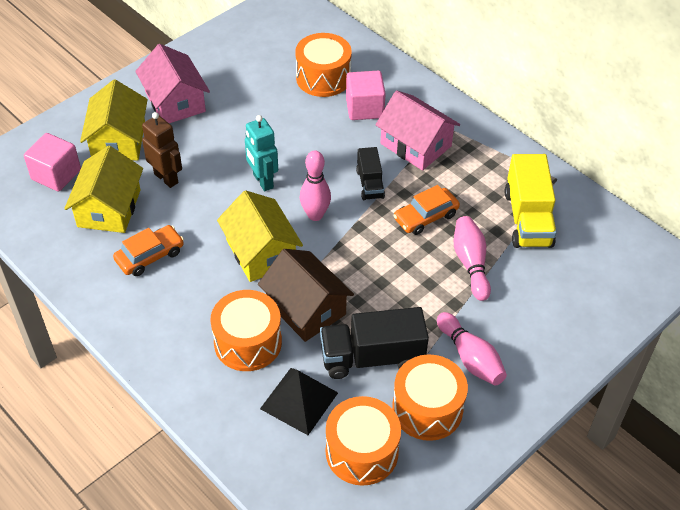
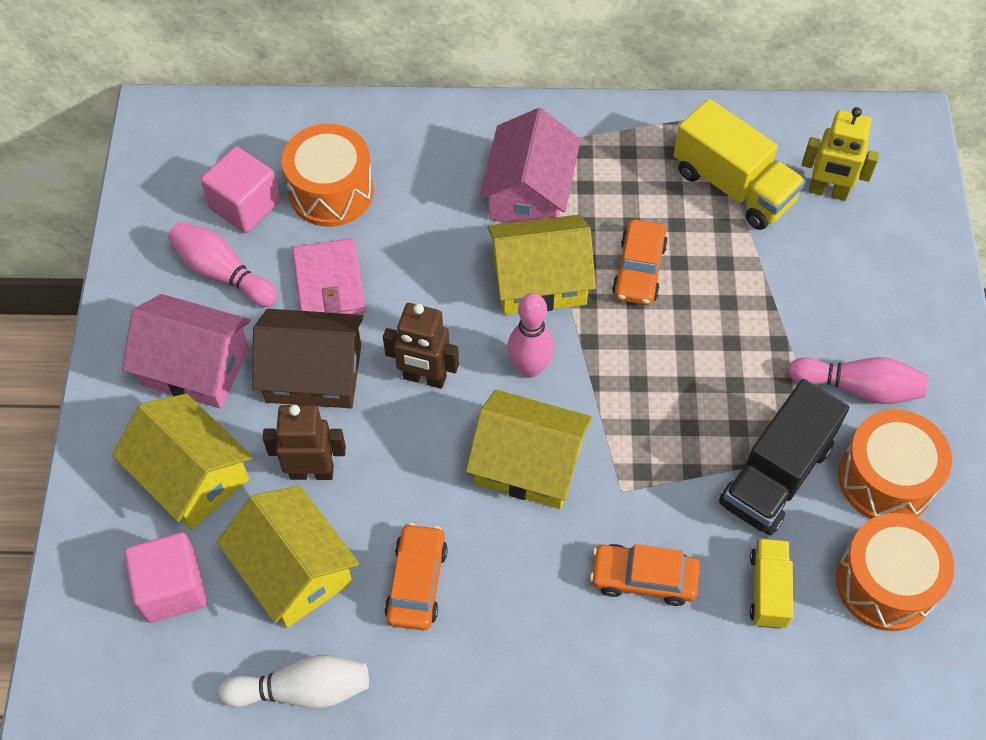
camera: 45 degrees left, 10 degrees up
(51, 255) = (302, 690): none -> white bowling pin
(248, 342) = (643, 578): orange drum -> orange car
(262, 181) = (424, 378): turquoise robot -> brown robot
(273, 113) = (329, 283): none -> pink wallet
(299, 400) = (768, 590): black pyramid -> yellow truck
(306, 308) = (651, 483): brown house -> brown house (314, 373)
(364, 108) = (423, 192): pink cube -> pink cube (245, 205)
(370, 184) = (539, 280): black truck -> yellow house
(415, 145) = (529, 193): pink house -> pink house turned 75 degrees counterclockwise
(470, 263) = (741, 284): pink bowling pin -> pink bowling pin (222, 273)
(579, 260) = (828, 191): none -> yellow robot

